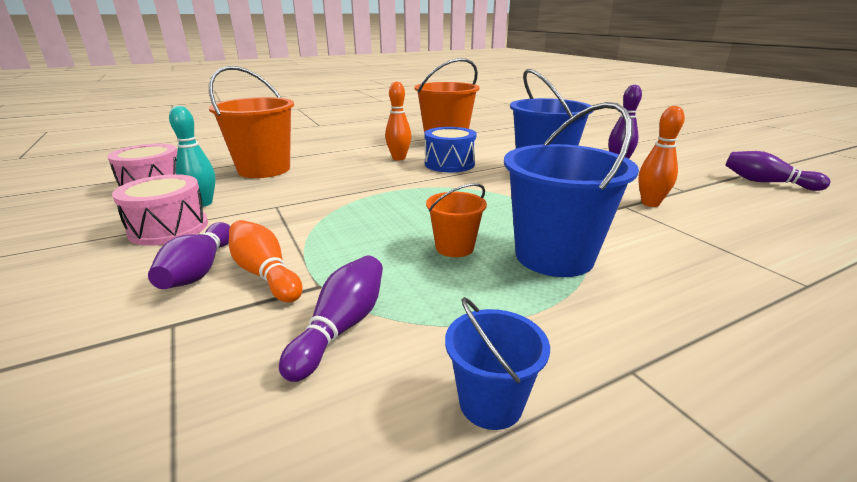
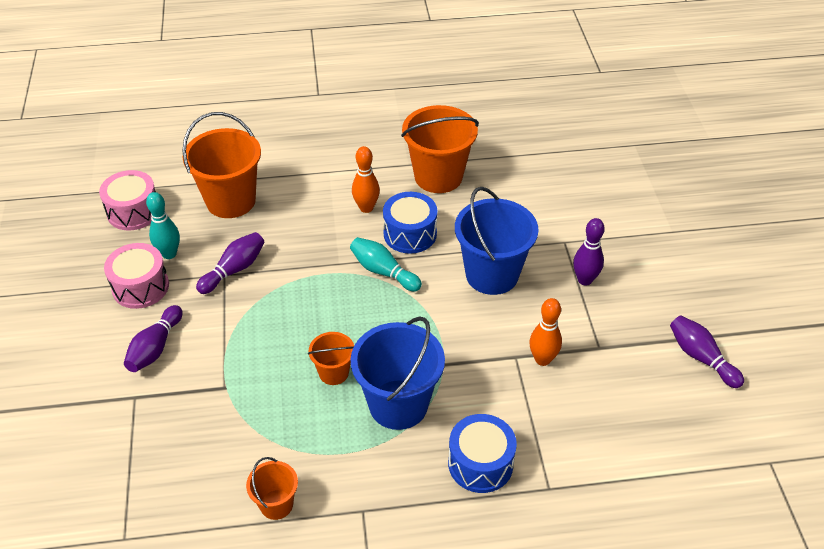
camera: 20 degrees right, 20 degrees up
(265, 274) = (195, 364): orange bowling pin -> none
(341, 327) = (225, 429): purple bowling pin -> purple bowling pin (234, 270)
(445, 182) = (383, 271): none -> turquoise bowling pin
(490, 403) = (276, 504): blue bucket -> orange bucket
(706, 282) = (480, 463): none -> blue drum

